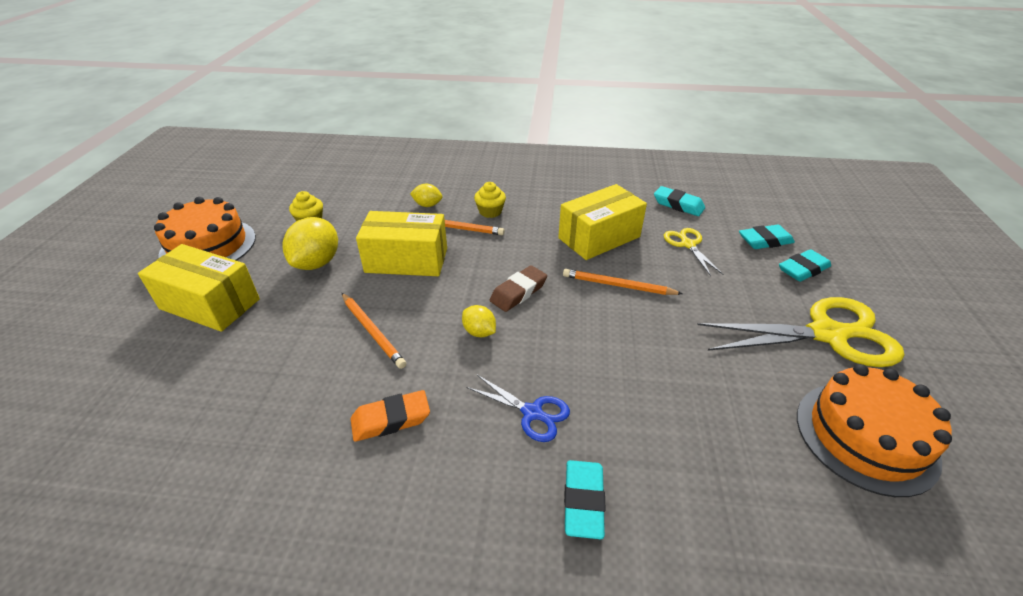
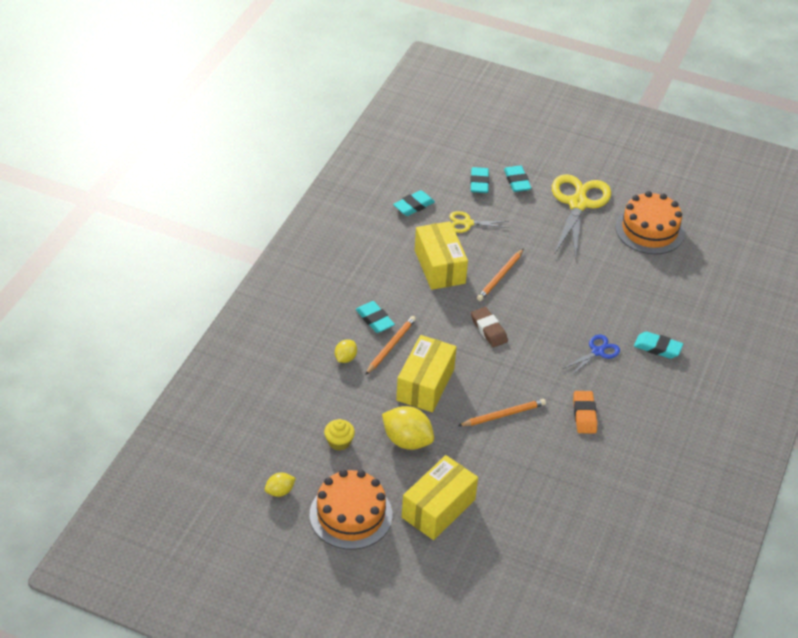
camera: 75 degrees left, 5 degrees up
(479, 332) = (522, 360): yellow lemon -> yellow lemon (280, 491)
(490, 212) = (374, 320): yellow cupcake -> turquoise eraser

